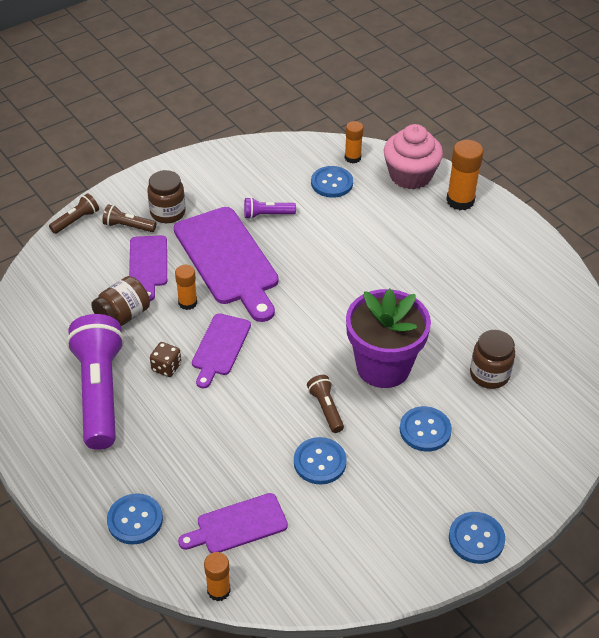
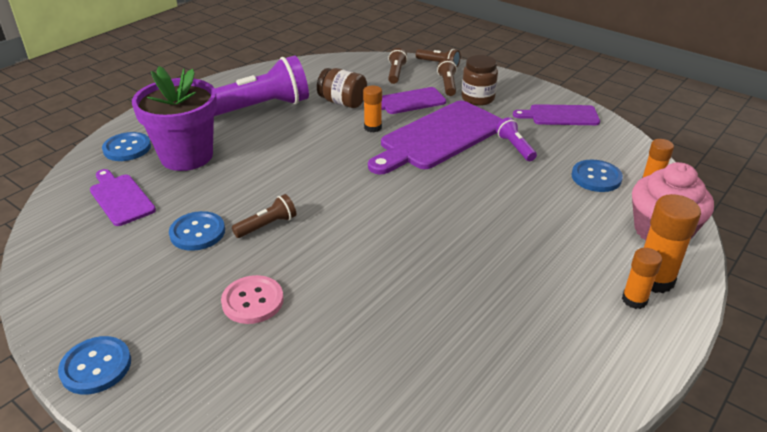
camera: 75 degrees right, 10 degrees down
(79, 259) = (396, 73): none -> brown flashlight
(166, 367) = (293, 132): brown dice -> none
(218, 590) = (51, 200): orange glue stick -> orange glue stick (634, 300)
(220, 347) = (326, 153): purple cutting board -> purple cutting board (560, 116)
(383, 367) = (337, 255): purple flower pot -> purple flower pot (186, 156)
(425, 430) = (252, 301): blue button -> pink button
(489, 374) = (356, 347): brown jar -> none

